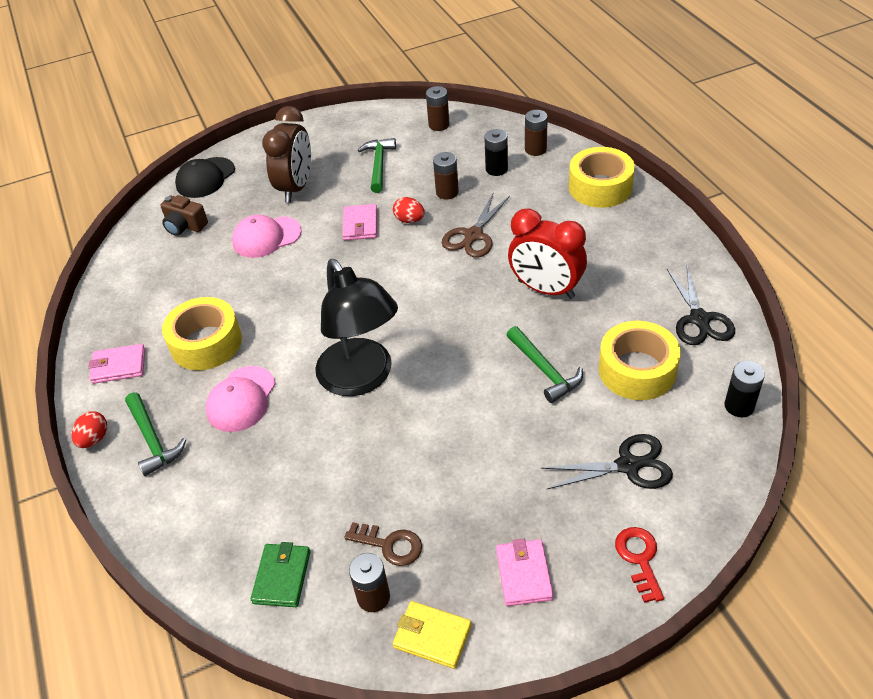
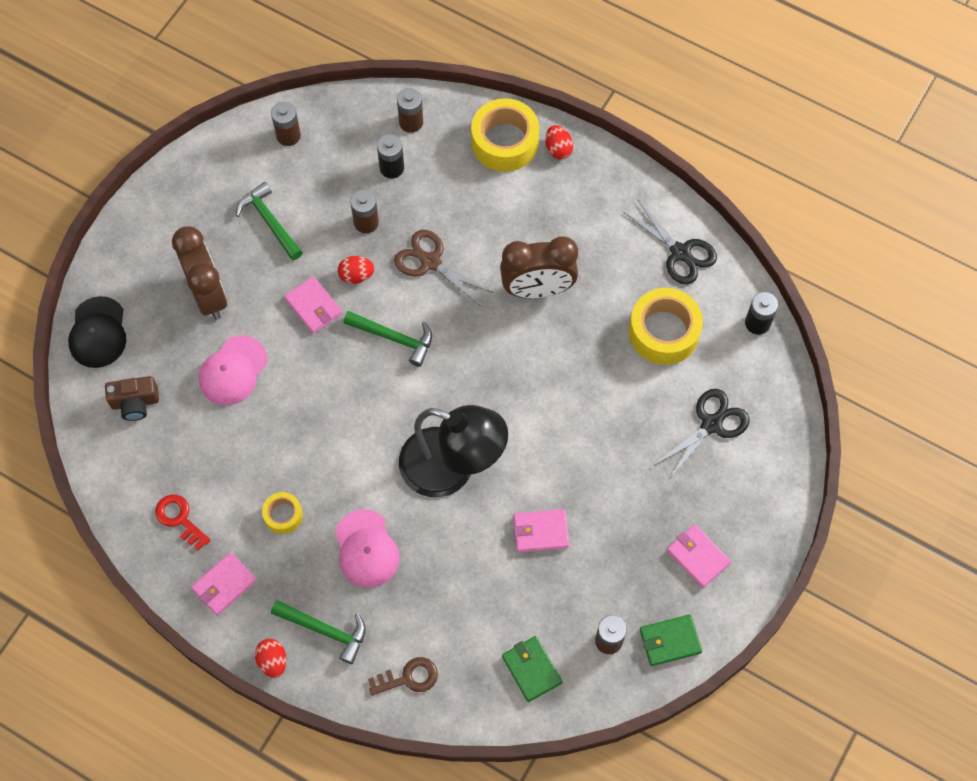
camera: 40 degrees left, 20 degrees up
(206, 343) = (283, 515): yellow tape -> yellow tape, size x0.52
(389, 545) = (589, 595): brown key -> brown key (408, 678)
(392, 466) = (540, 532): none -> pink wallet
(432, 636) = (670, 641): yellow wallet -> green wallet
(473, 235) = (430, 262): brown scissors -> brown scissors turned 135 degrees clockwise
(544, 370) = (593, 374): green hammer -> green hammer (394, 338)
(546, 289) = (537, 289): red clock -> brown clock
(639, 559) = (765, 496): red key -> red key (180, 519)
(642, 208) = (558, 149): none -> red egg

